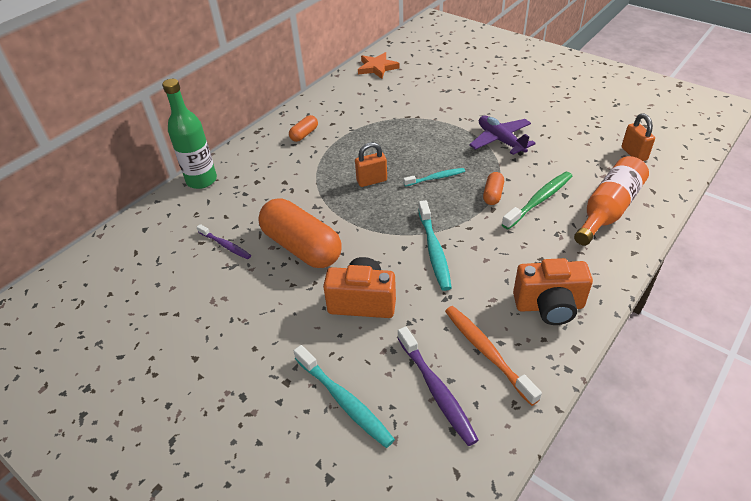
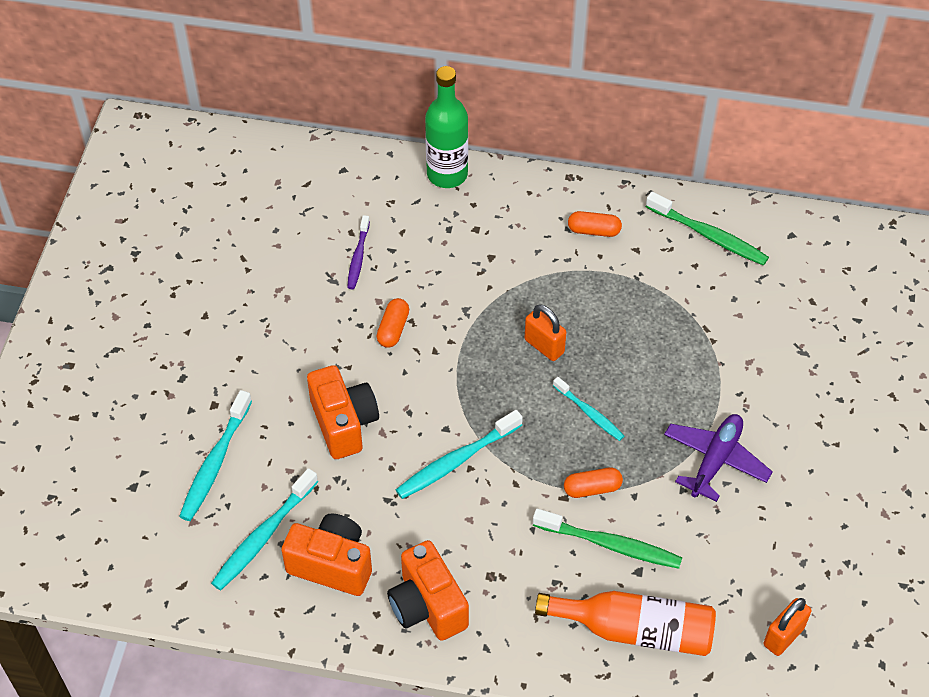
camera: 60 degrees right, 10 degrees up
(301, 247) = (393, 329): orange capsule -> orange capsule, size x0.45
(346, 96) = (709, 235): none -> green toothbrush
(377, 68) = (806, 240): orange star -> none
(437, 390) = (263, 536): purple toothbrush -> turquoise toothbrush
(487, 352) = (332, 565): orange toothbrush -> orange camera

